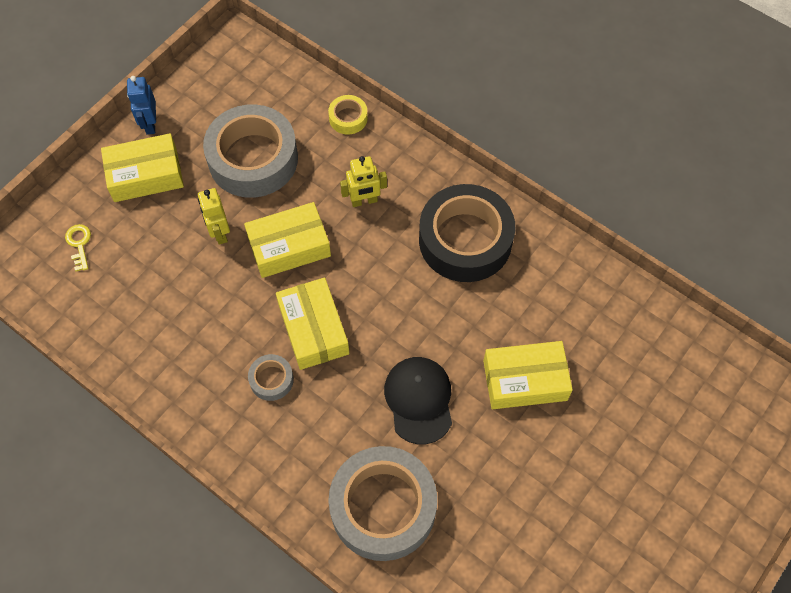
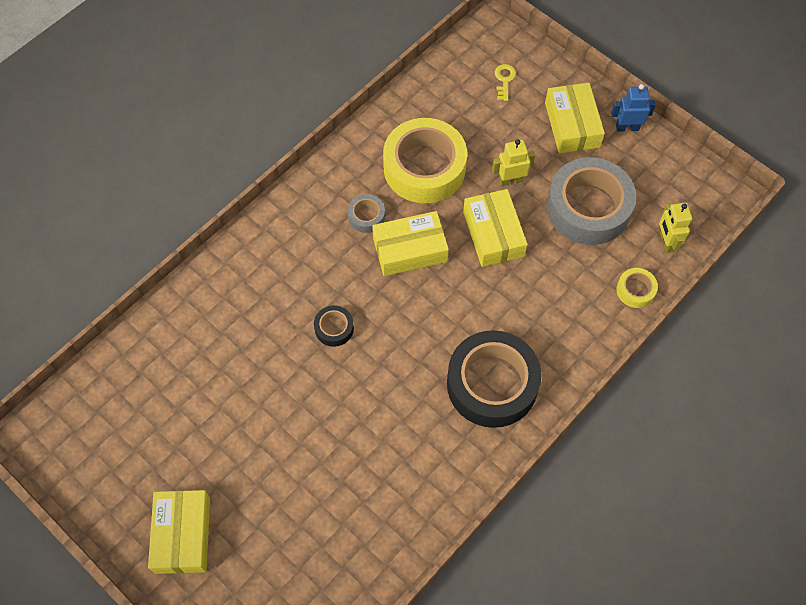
camera: 95 degrees right, 0 degrees up
(79, 244) = (504, 80): yellow key -> yellow key turned 75 degrees counterclockwise
(203, 322) = (424, 167): none -> yellow tape
(364, 201) = (539, 298): yellow robot -> yellow robot (666, 242)
(383, 507) = (245, 293): grey tape -> none
(419, 400) = (334, 328): black cap -> black tape
(525, 380) = (341, 419): yellow box -> yellow box (182, 535)

